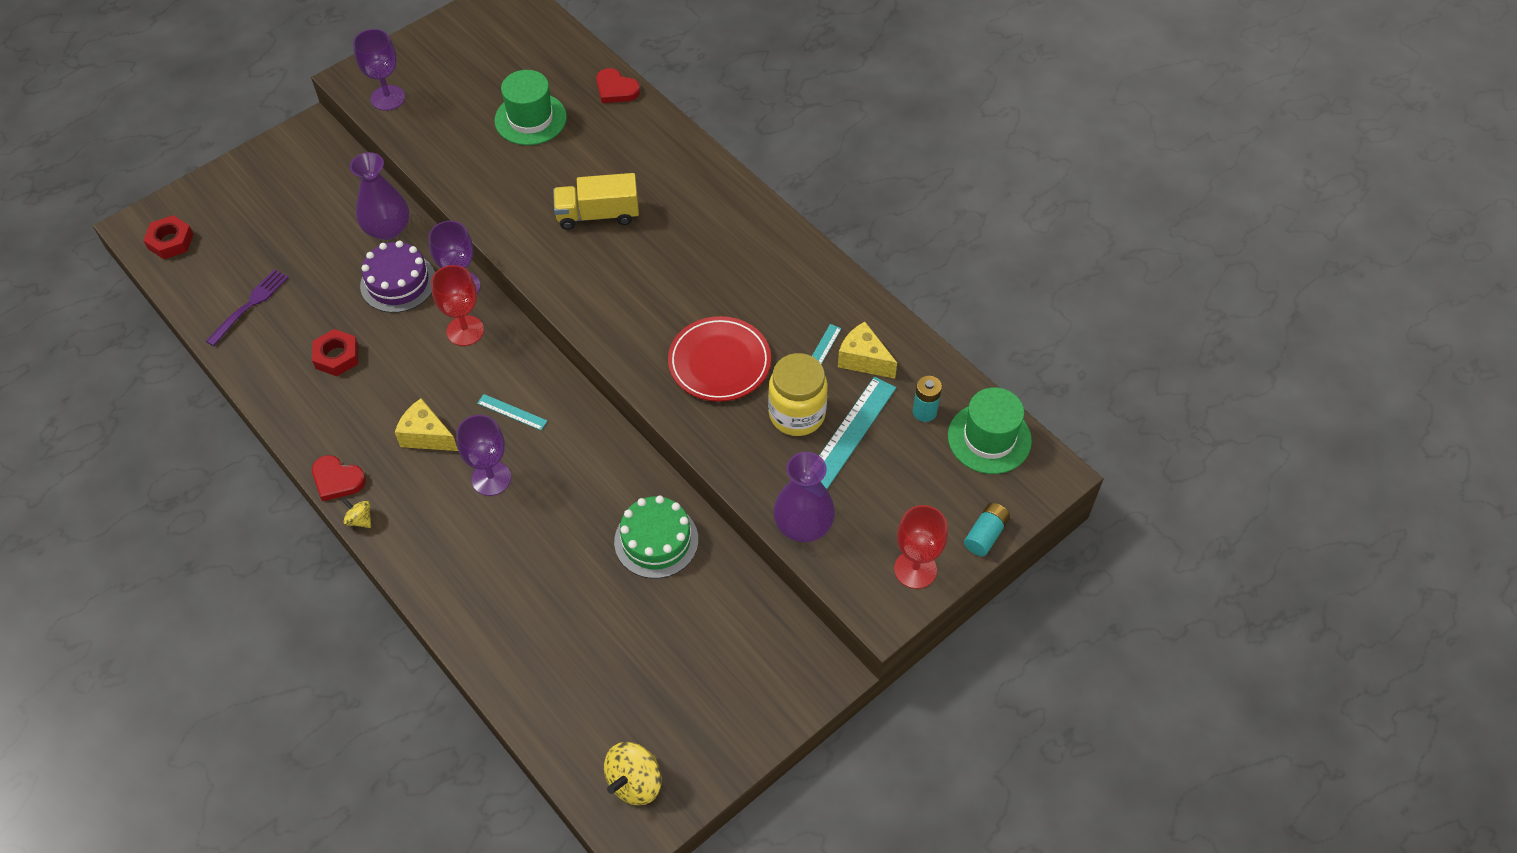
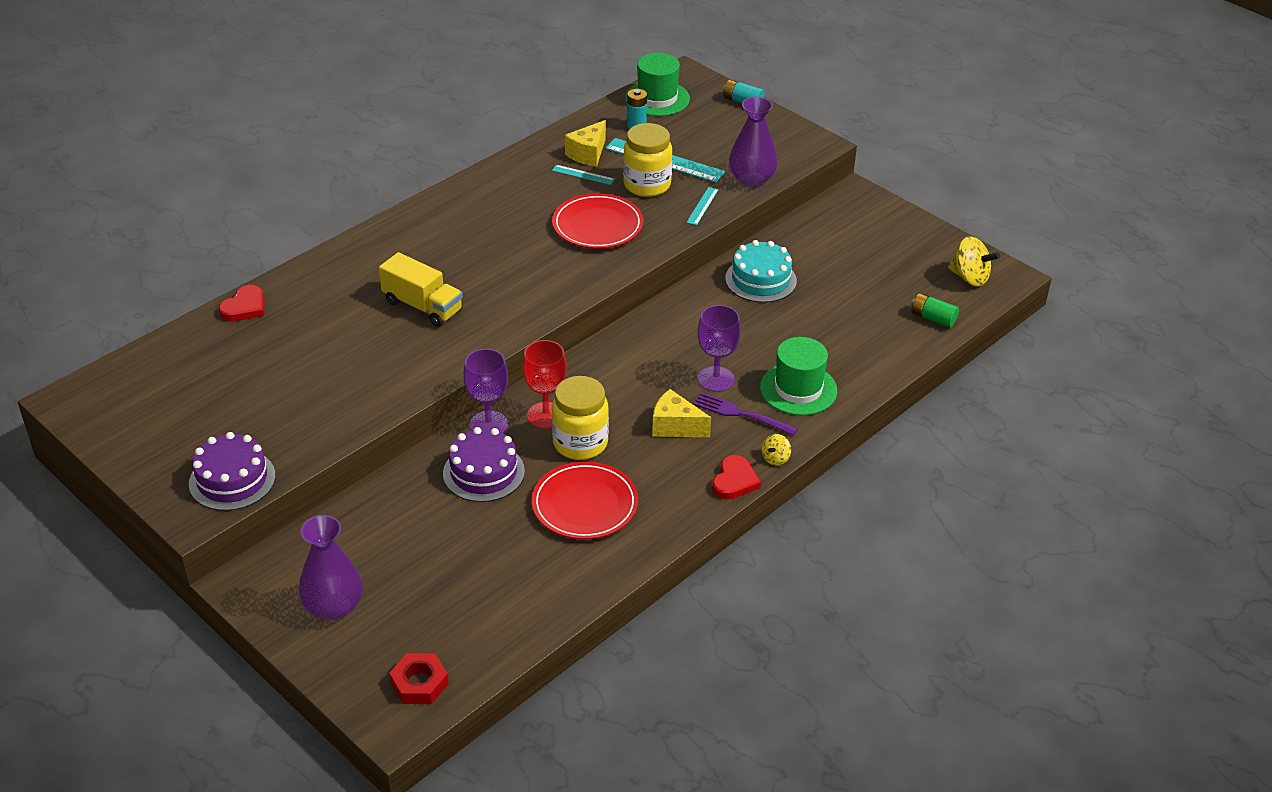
camera: 95 degrees left, 15 degrees down
(250, 305) = (518, 589): purple fork -> purple fork (741, 414)
(337, 356) = (585, 505): red nut -> red plate
(387, 229) = (406, 491): purple vase -> purple vase (333, 607)
(388, 98) = (232, 480): purple goblet -> purple cake
(420, 356) = (580, 443): none -> yellow jar
(426, 436) = (675, 426): yellow cheese -> yellow cheese turned 90 degrees clockwise
(512, 412) = (641, 373): turquoise ruler -> turquoise ruler (702, 206)
(530, 119) = (281, 363): green hat -> green hat (798, 389)
(560, 720) = (933, 318): none -> green battery
(598, 214) = (422, 306): yellow truck -> yellow truck turned 45 degrees counterclockwise
(656, 540) = (760, 280): green cake -> turquoise cake
(915, 569) = (778, 130): red goblet -> none

